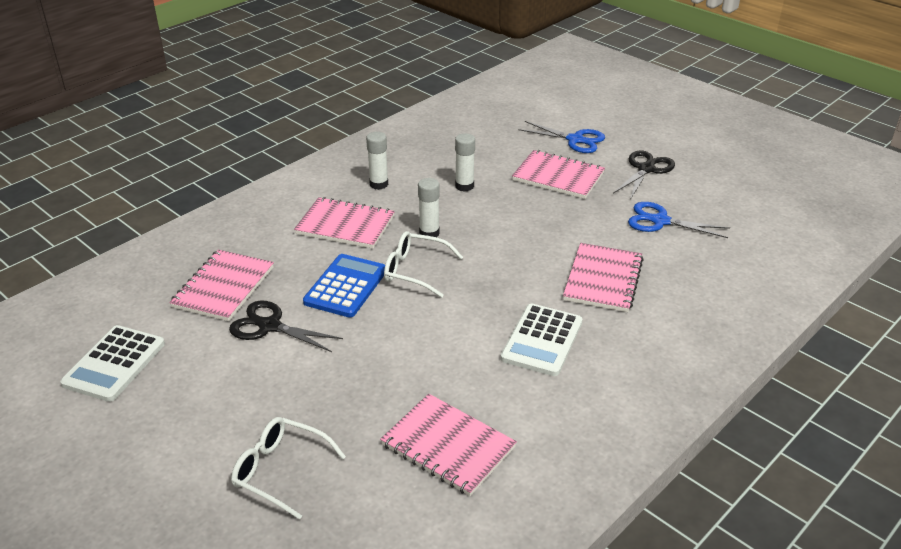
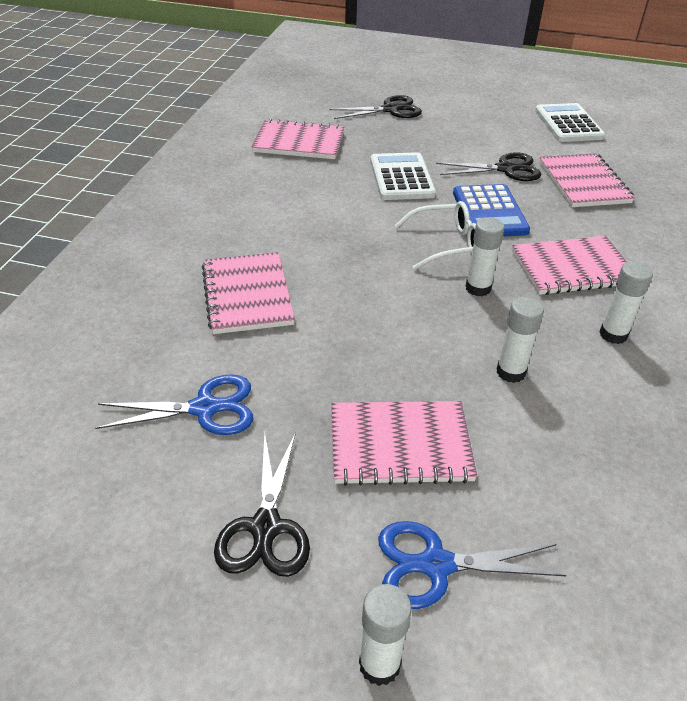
camera: 150 degrees right, 5 degrees up
(280, 471) = (390, 110): white glasses -> black scissors
(542, 340) = (276, 220): white calculator -> white calculator (401, 178)
(618, 126) = (379, 664): none -> white glue stick

